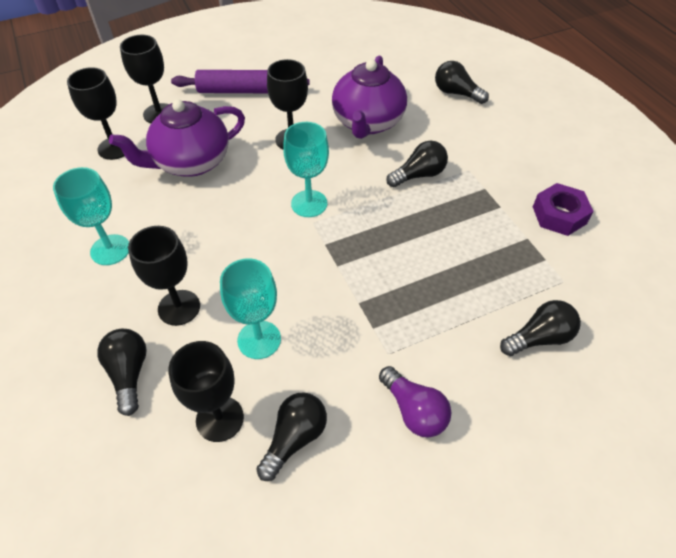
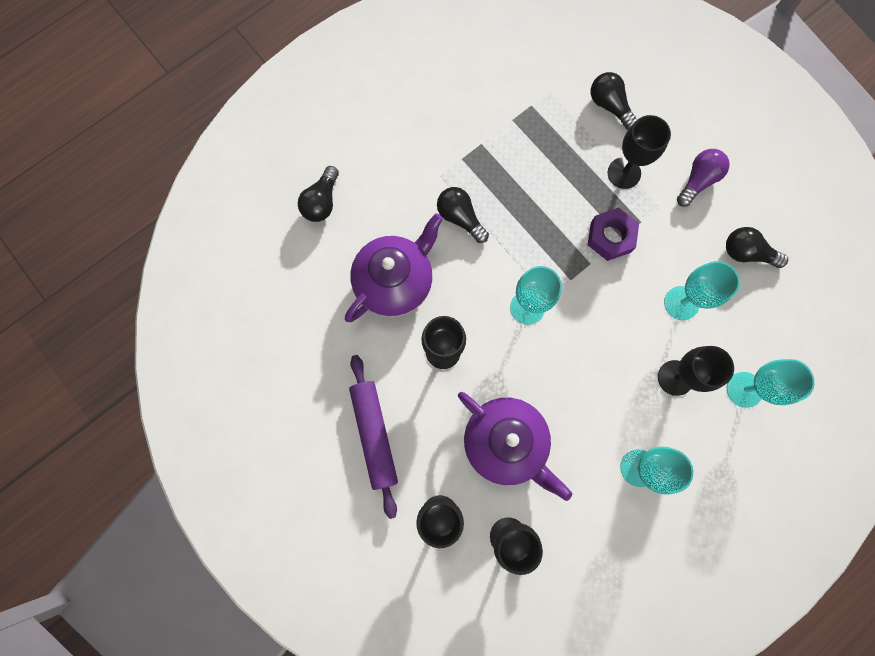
camera: 105 degrees left, 25 degrees up
(129, 373) = (744, 389): black light bulb -> turquoise goblet
(220, 419) = (752, 308): black goblet -> black goblet (624, 173)
(367, 122) = (395, 281): purple teapot -> purple teapot turned 45 degrees counterclockwise
(559, 215) = (477, 97): purple nut -> purple nut (610, 237)

